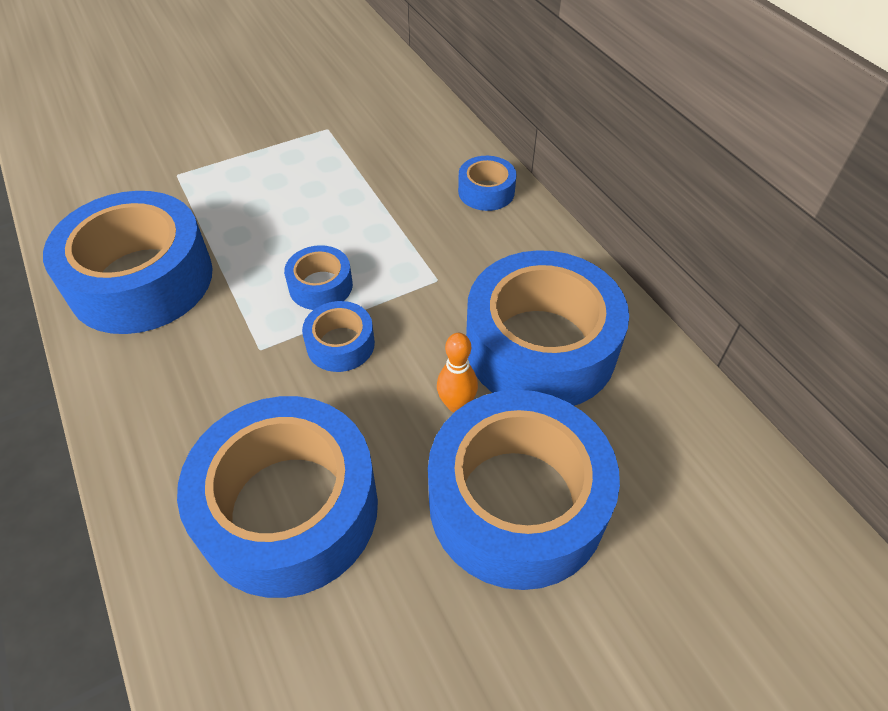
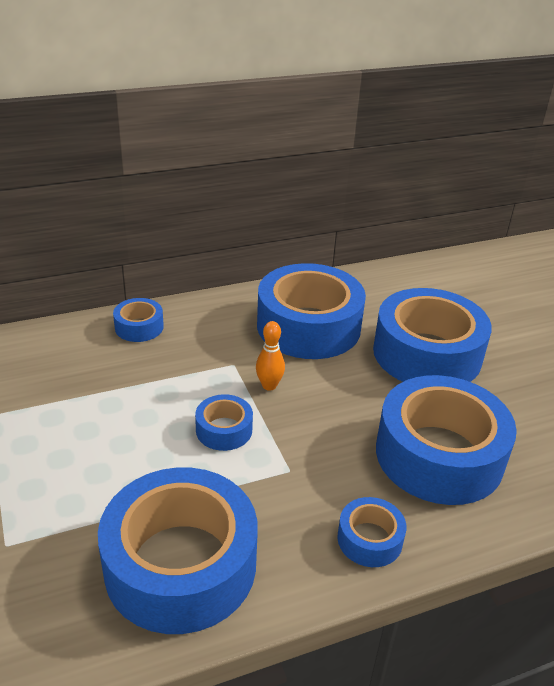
camera: 85 degrees left, 15 degrees down
(340, 344) = (292, 421): blue tape -> blue tape (369, 539)
(456, 404) = (354, 368): orange bowling pin -> orange bowling pin (269, 385)

